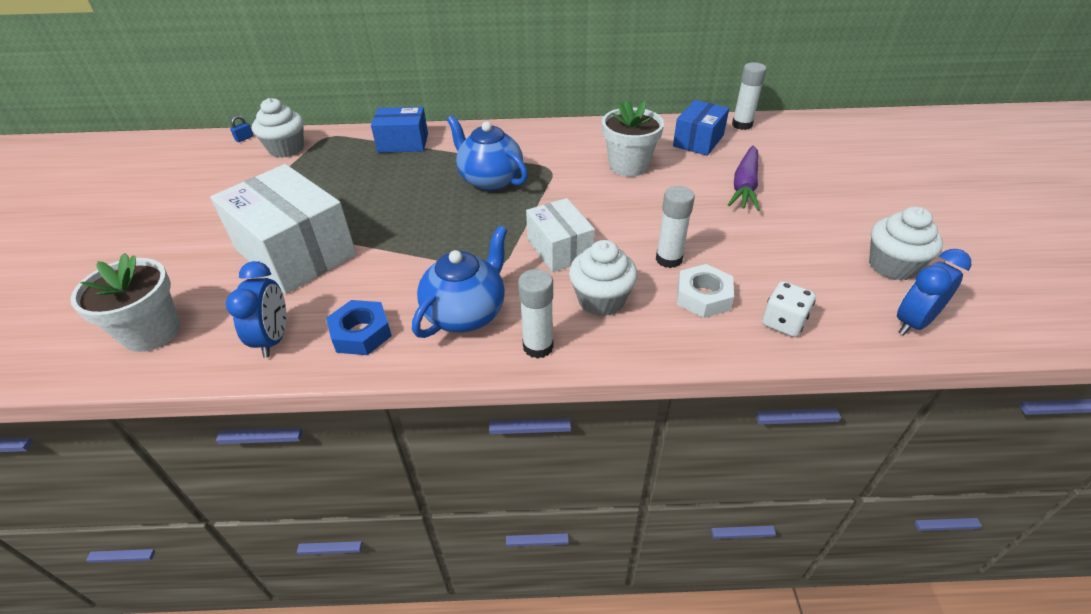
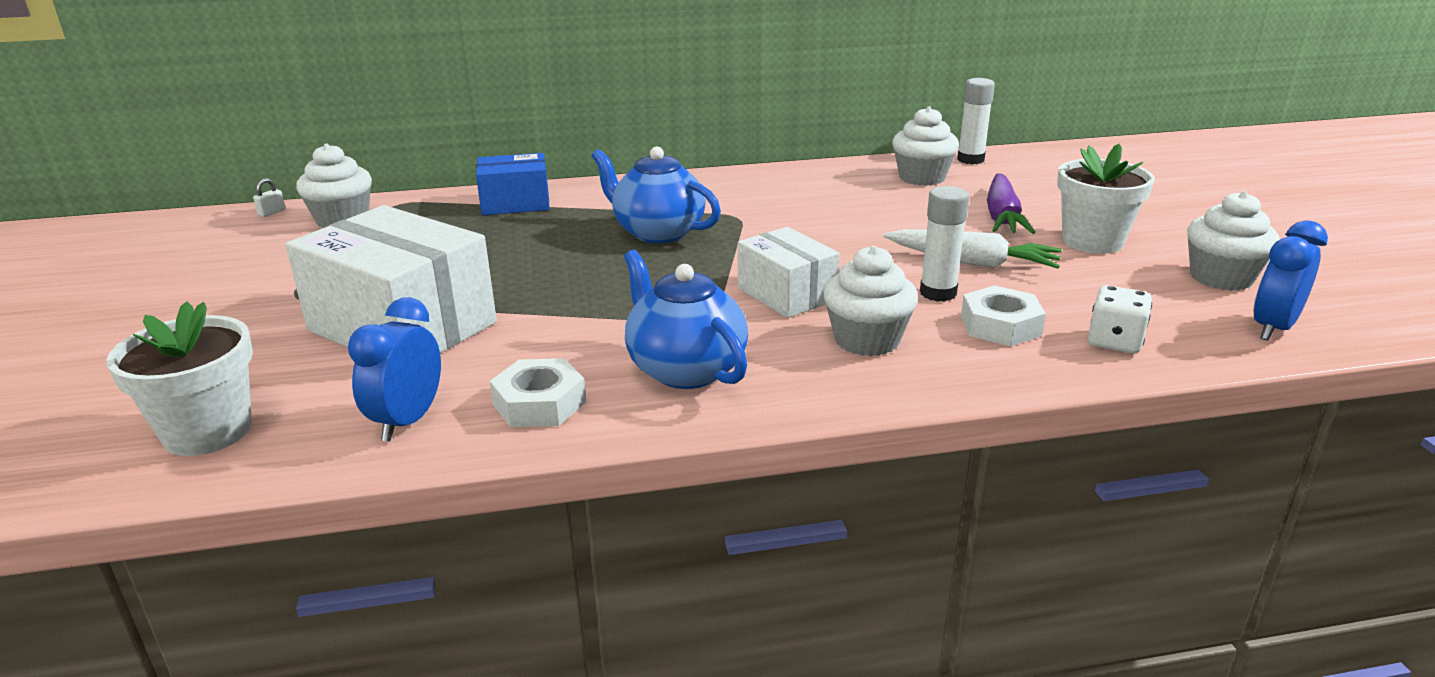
camera: 10 degrees left, 15 degrees down
(244, 138) = (272, 212): blue padlock -> white padlock
(274, 339) = (408, 421): blue clock -> blue clock turned 150 degrees counterclockwise
(361, 333) = (539, 403): blue nut -> white nut
(466, 313) = (685, 369): blue teapot -> blue teapot turned 60 degrees counterclockwise
(538, 346) = (802, 394): white glue stick -> none
(628, 166) = (842, 207): white flower pot -> white flower pot (1092, 241)
(698, 141) = (922, 178): blue box -> white cupcake
(705, 231) = (972, 262): none -> white carrot

